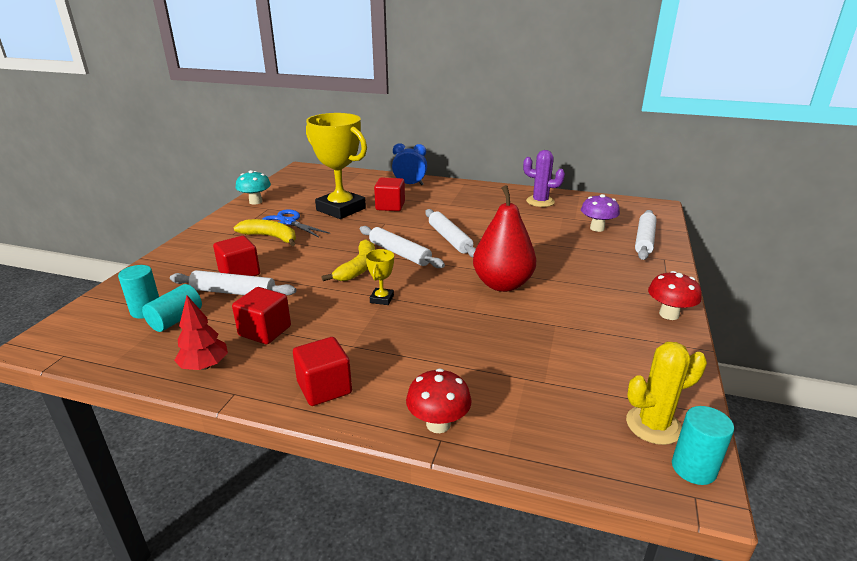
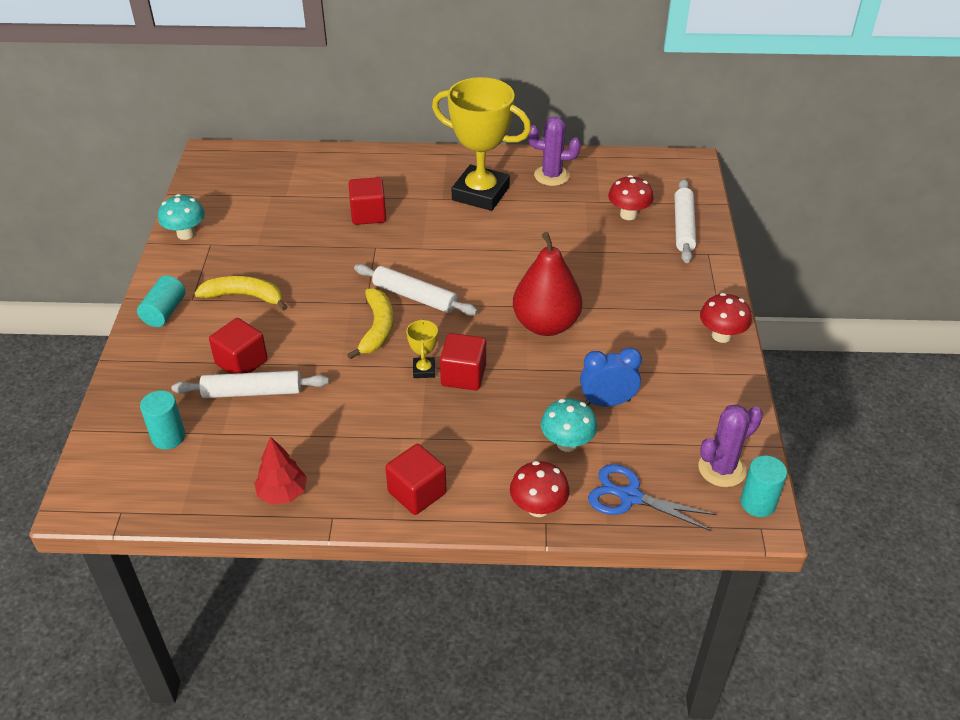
camera: 15 degrees left, 15 degrees up
(176, 320) = (212, 442): turquoise cylinder -> turquoise cylinder (164, 312)
(265, 331) = (319, 438): red cube -> red cube (463, 375)
(288, 222) = (252, 266): blue scissors -> blue scissors (630, 497)
(341, 209) = (307, 231): yellow trophy -> yellow trophy (480, 193)
(410, 184) = (376, 166): blue clock -> blue clock (607, 402)
(449, 239) = (464, 262): white rolling pin -> none
(489, 373) = (567, 443): none -> turquoise mushroom
(597, 228) = (628, 215): purple mushroom -> red mushroom
(653, 425) = (722, 469): yellow cactus -> purple cactus

